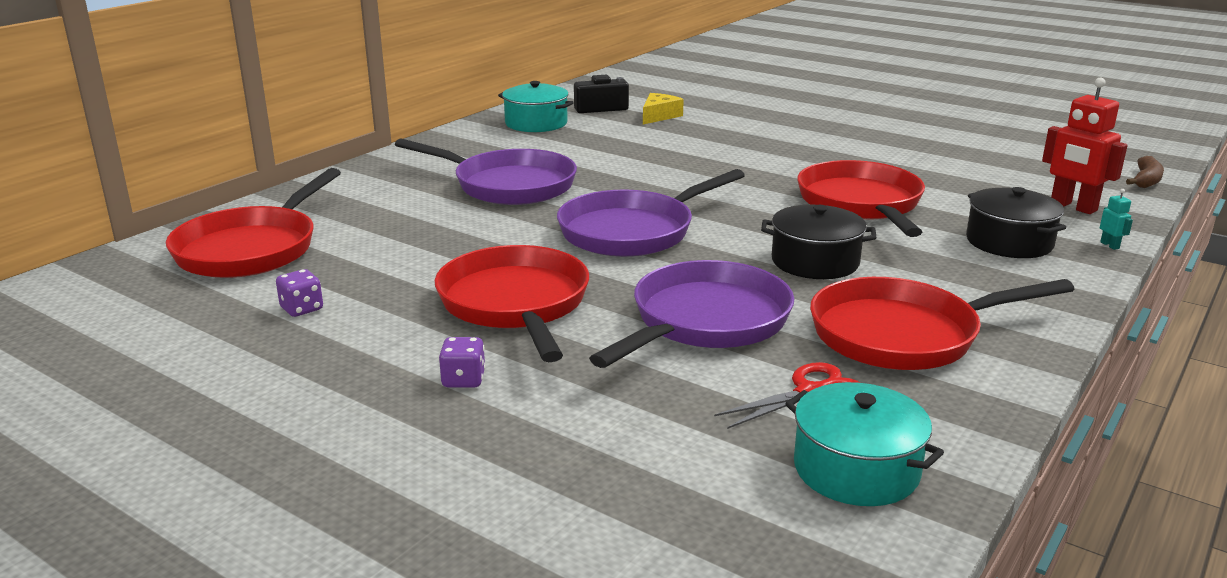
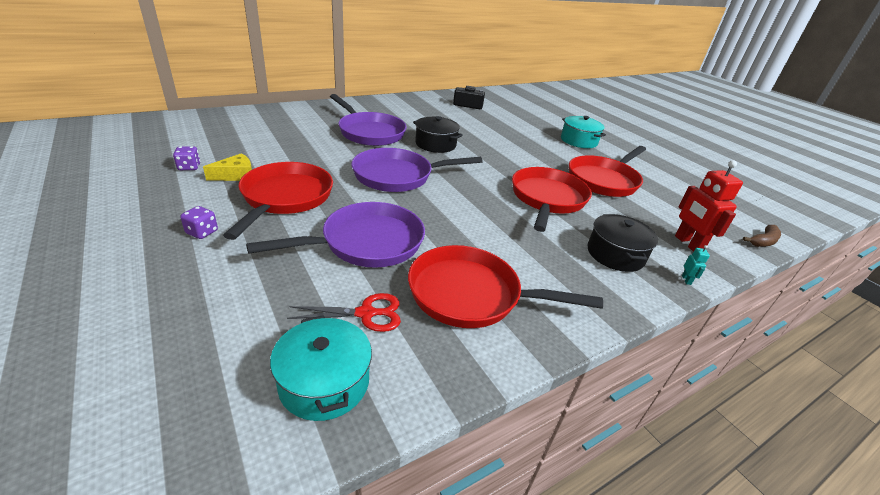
camera: 20 degrees right, 10 degrees up
(251, 249) = (213, 130): red pan -> red pan (604, 180)
(536, 123) = (425, 104): turquoise pot -> turquoise pot (578, 141)
(659, 116) = (493, 117): yellow cheese -> yellow cheese (236, 175)
(815, 262) = (475, 226): black pot -> black pot (435, 144)

